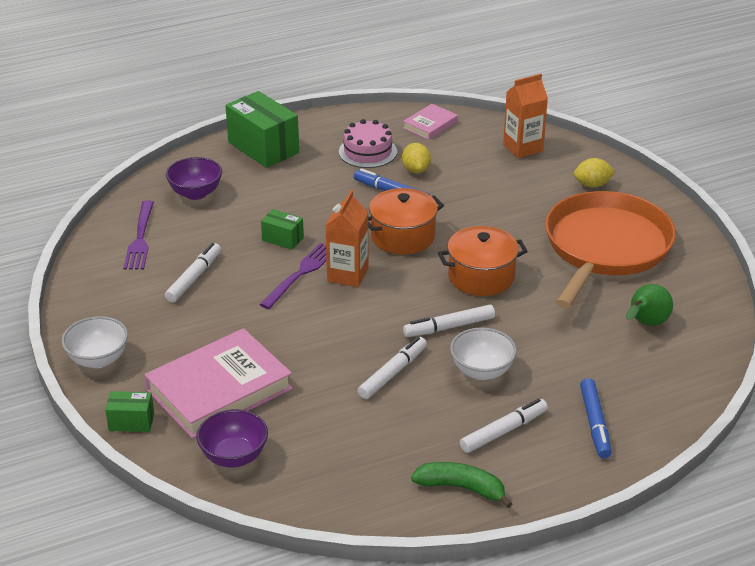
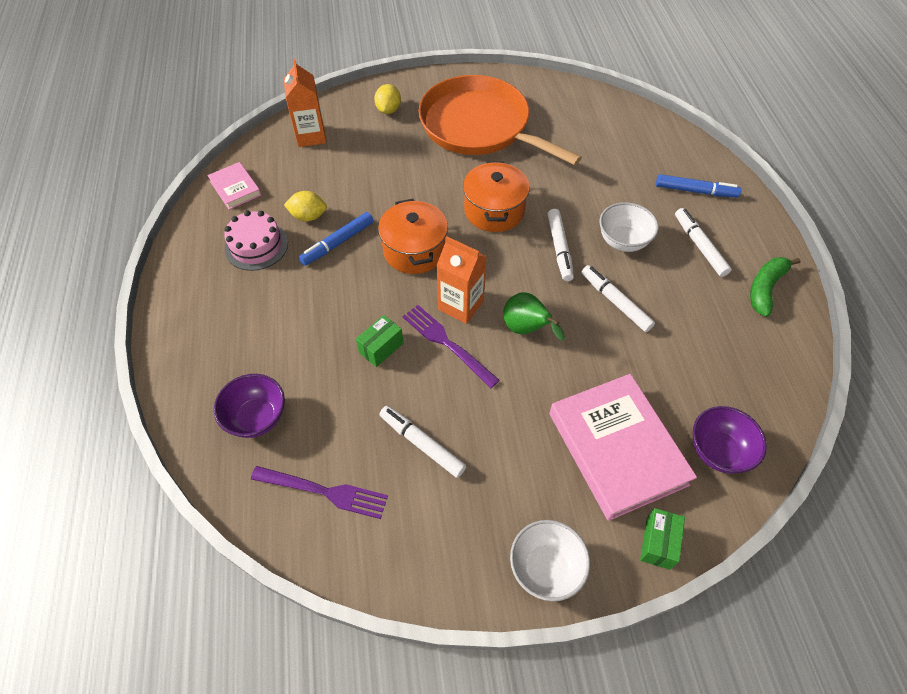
camera: 75 degrees left, 20 degrees up
(263, 147) = (197, 334): green box -> none
(646, 324) = (583, 132): green pear -> green pear (526, 329)

